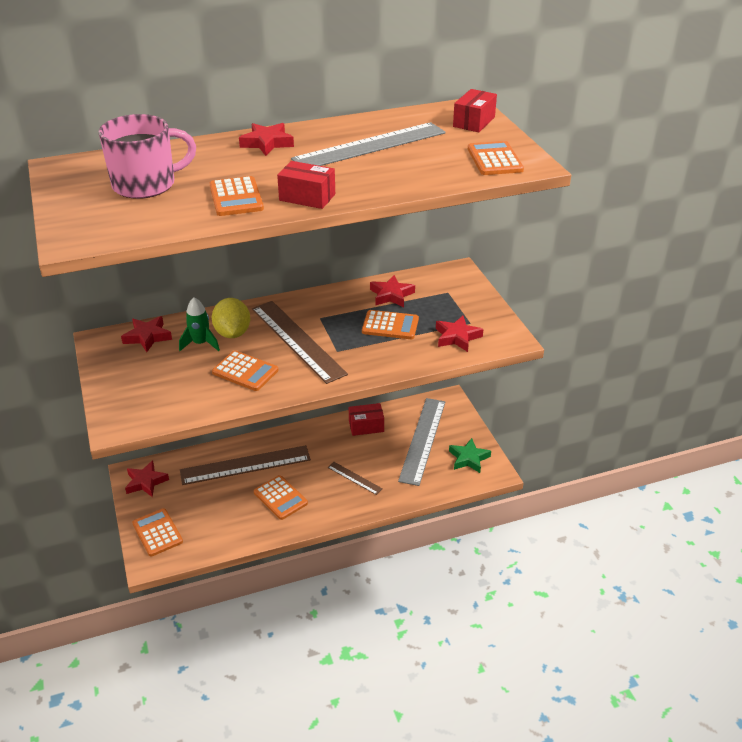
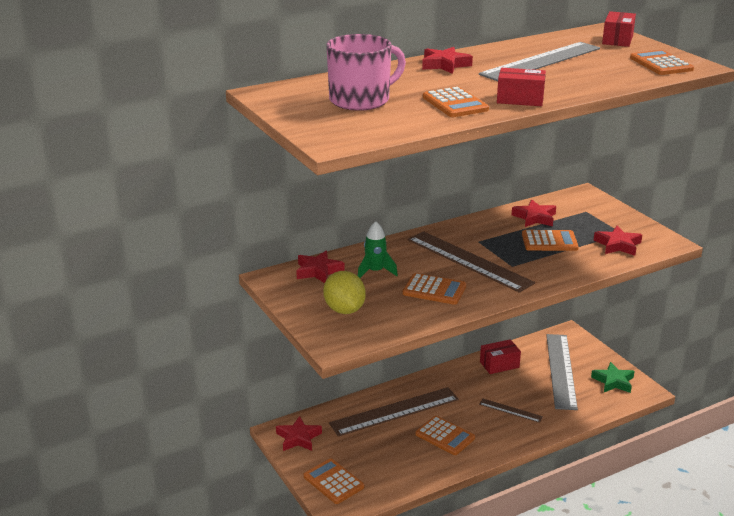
camera: 10 degrees left, 10 degrees down
(232, 333) = (401, 261): yellow lemon -> yellow lemon (344, 310)

